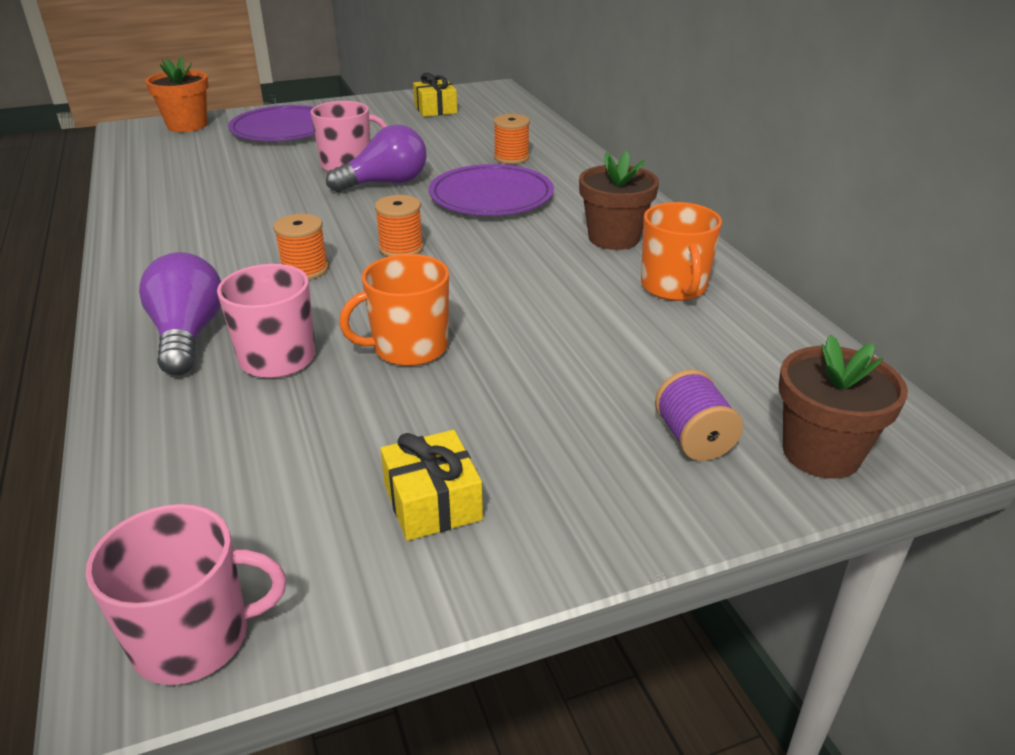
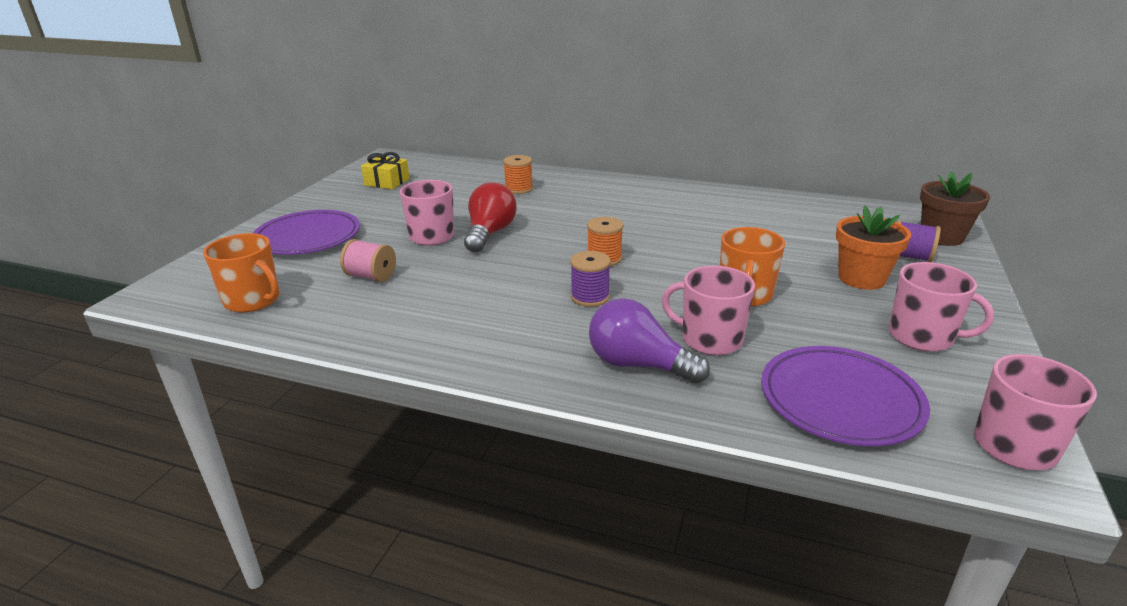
camera: 50 degrees left, 5 degrees down
(187, 125) = (204, 271): orange flower pot -> orange flower pot (861, 278)
(241, 174) = (371, 276): none -> pink spool
(305, 269) = (590, 297): orange spool -> purple spool
(385, 183) = (489, 233): purple light bulb -> red light bulb
(432, 502) = (922, 337): yellow gift -> pink mug
(491, 196) = (569, 212): purple plate -> purple plate (840, 400)
(614, 238) = (678, 202): brown flower pot -> none
(674, 287) = (755, 209): orange mug -> orange mug (253, 300)

